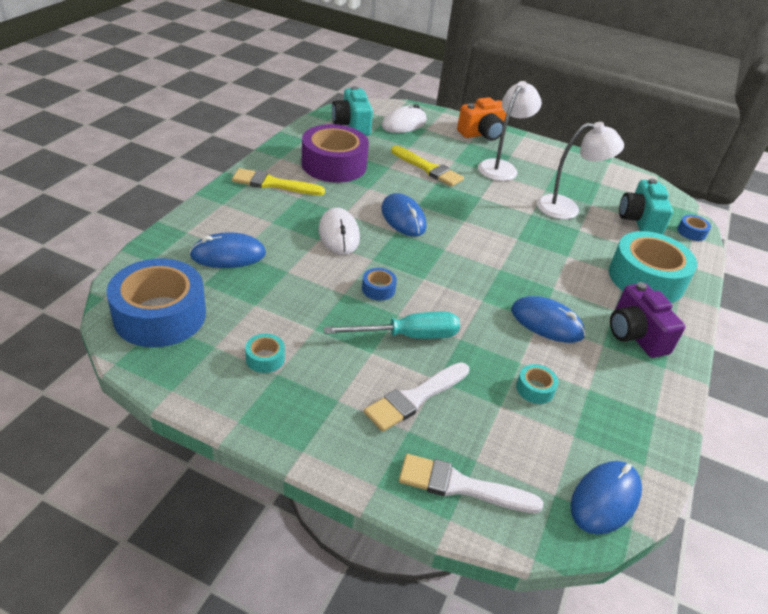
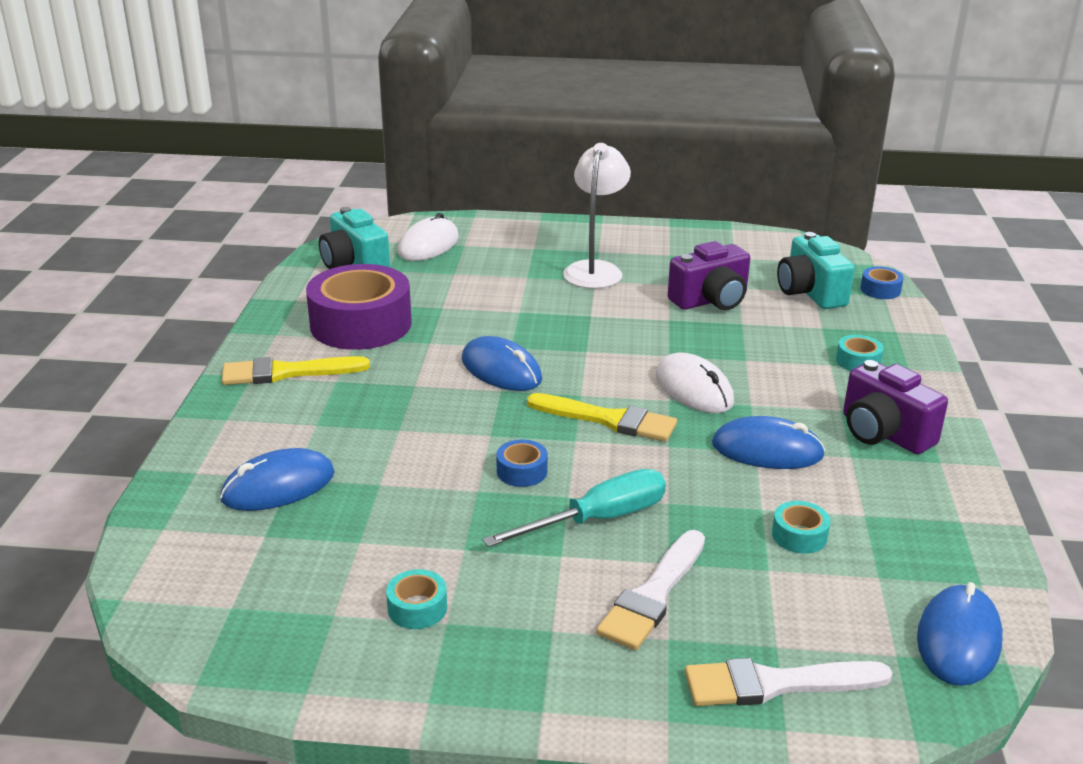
camera: 15 degrees left, 10 degrees down
(160, 315) = (225, 597): blue tape -> none
(339, 234) = (423, 415): white mouse -> white mouse (694, 389)
(428, 168) = (498, 296): yellow brush -> yellow brush (608, 420)
(482, 134) = (545, 233): orange camera -> none
(567, 208) = (711, 300): white lamp -> purple camera
(646, 279) = (858, 361): turquoise tape -> turquoise tape, size x0.41

